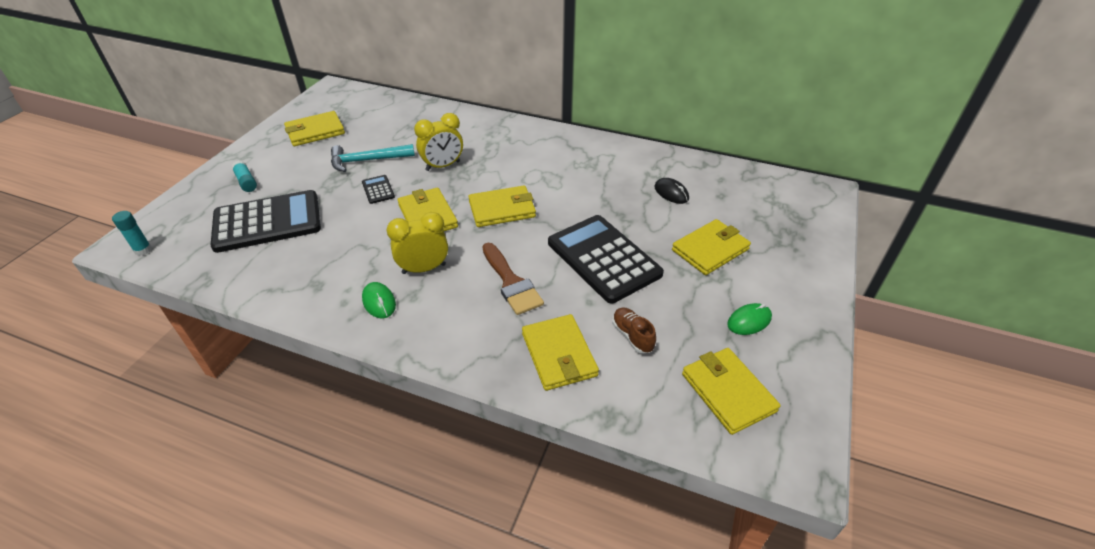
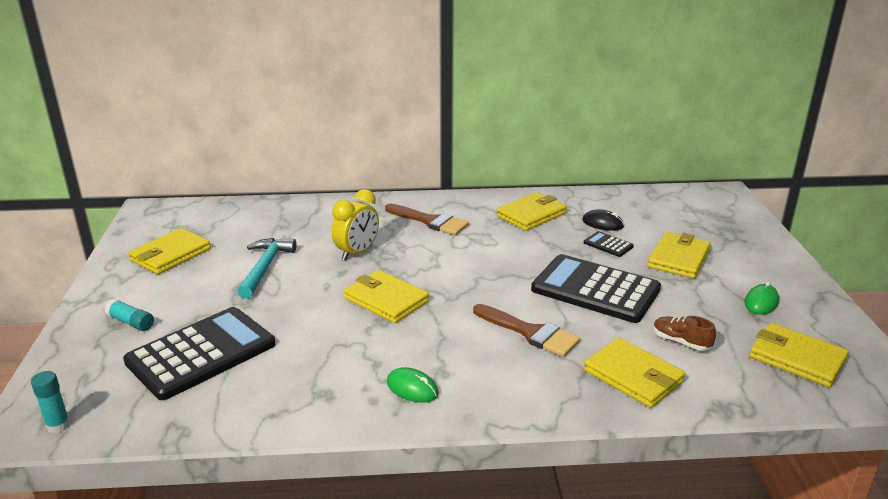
camera: 25 degrees left, 15 degrees down
(367, 161) = (265, 267): turquoise hammer -> turquoise hammer turned 135 degrees clockwise
(378, 190) = (305, 290): black calculator -> black calculator (608, 245)
(424, 268) = (430, 346): yellow clock -> none
(502, 209) = (458, 275): yellow wallet -> yellow wallet (531, 215)
(524, 151) = (430, 221): none -> brown brush

